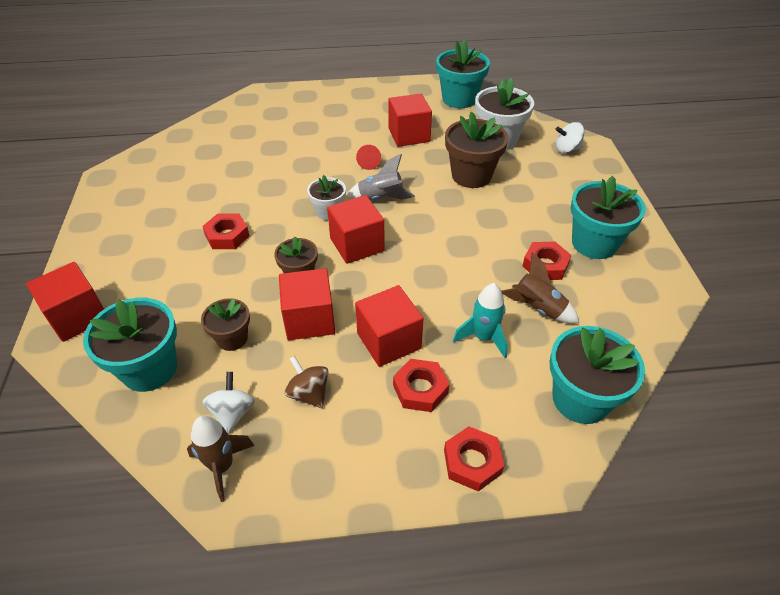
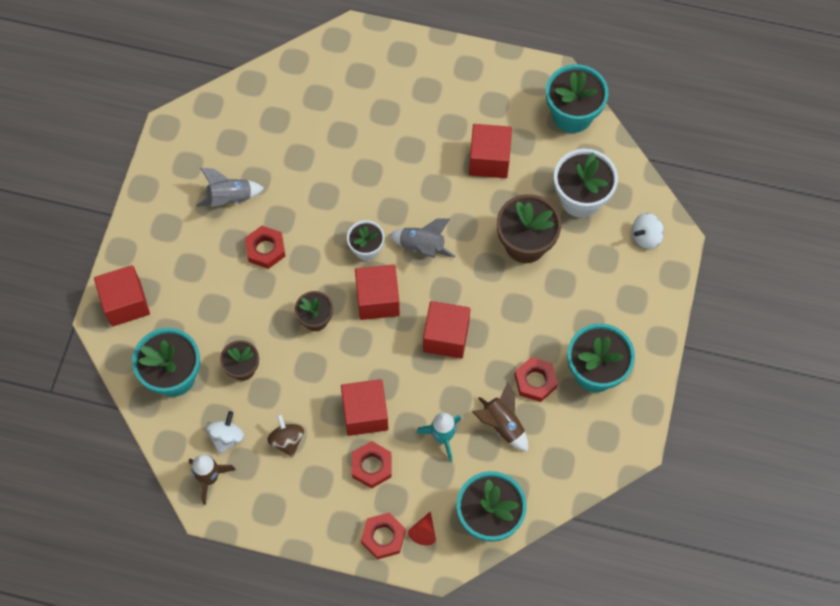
camera: 20 degrees right, 20 degrees up
(179, 208) = (230, 198): none -> grey rocket
(309, 319) = (309, 370): red cube -> red cube (446, 337)
(368, 163) = (430, 191): red cone -> red cone (423, 532)
(567, 149) = (646, 237): white spinning top -> white spinning top turned 45 degrees counterclockwise

